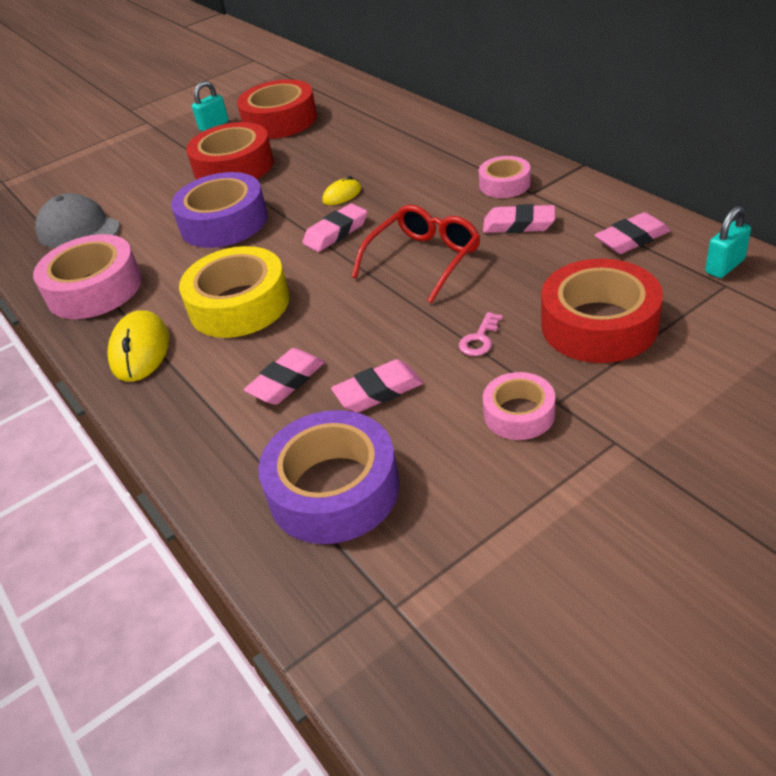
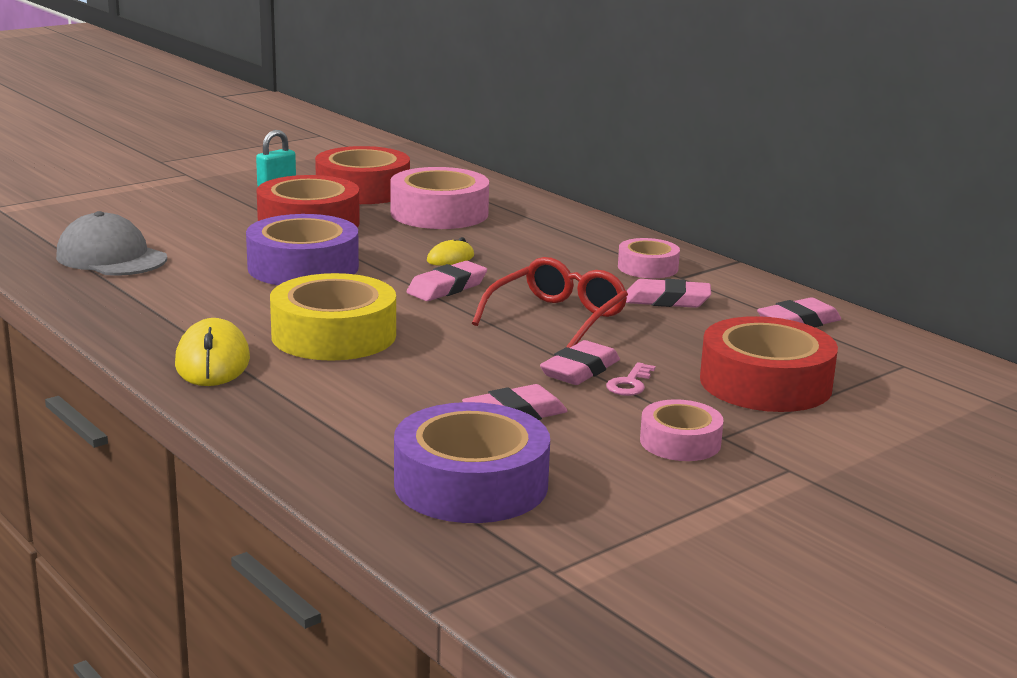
camera: 10 degrees left, 20 degrees down
(94, 289) = (142, 308): pink tape -> pink tape (439, 213)
(286, 381) = (402, 399): pink eraser -> pink eraser (580, 370)
(724, 266) = (902, 351): turquoise padlock -> none

